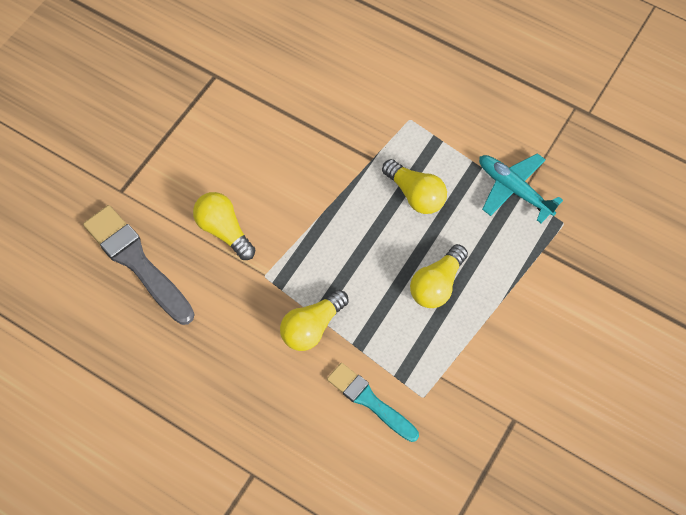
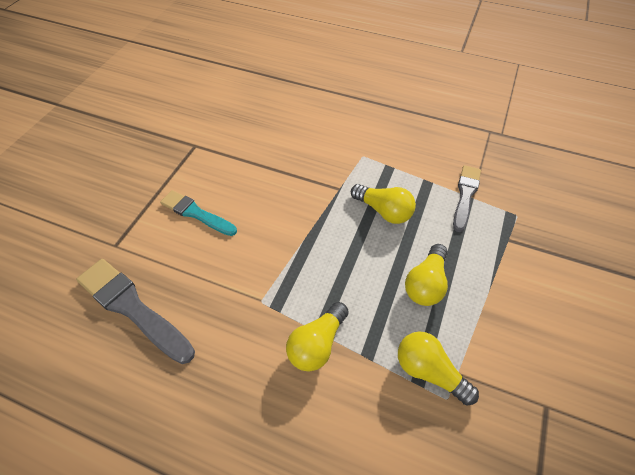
camera: 10 degrees left, 10 degrees down
(224, 230) = (216, 266): yellow light bulb -> yellow light bulb (429, 371)
(370, 401) = (394, 413): turquoise brush -> turquoise brush (196, 213)
(514, 189) = (465, 195): turquoise plane -> grey brush

